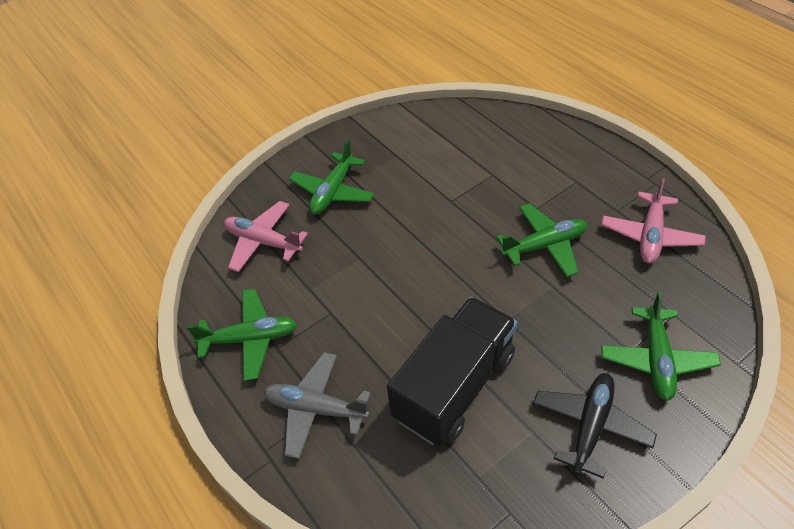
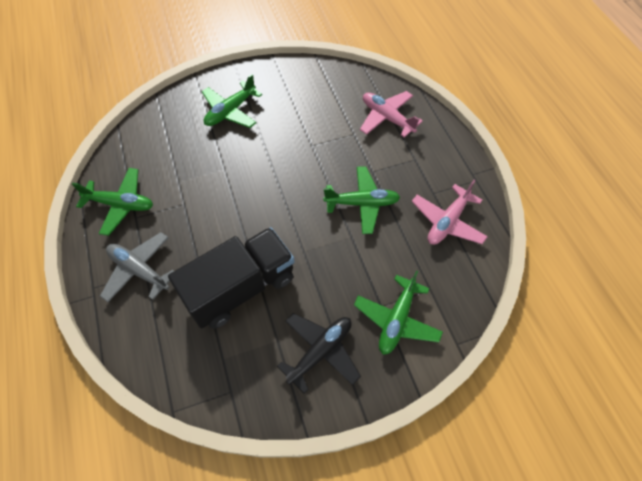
camera: 15 degrees right, 10 degrees up
(263, 242) = (164, 135): pink plane -> pink plane (387, 118)

